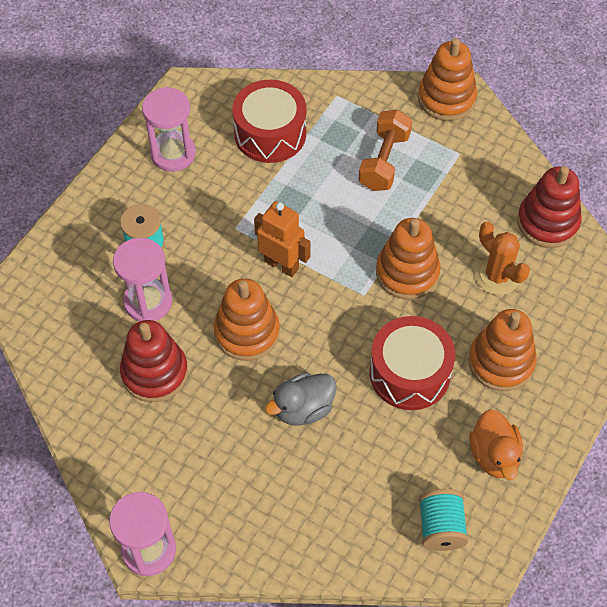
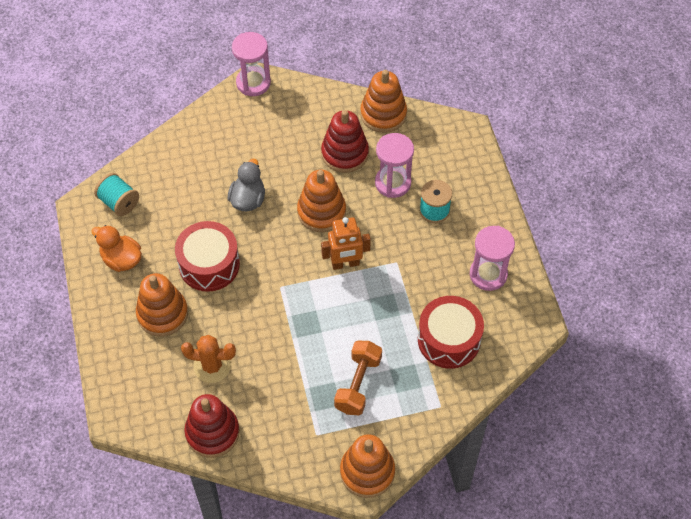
camera: 135 degrees right, 0 degrees up
(384, 161) = (358, 384): orange dumbbell -> orange dumbbell turned 45 degrees clockwise
(407, 273) = (268, 321): orange stacking toy -> orange stacking toy (383, 114)

